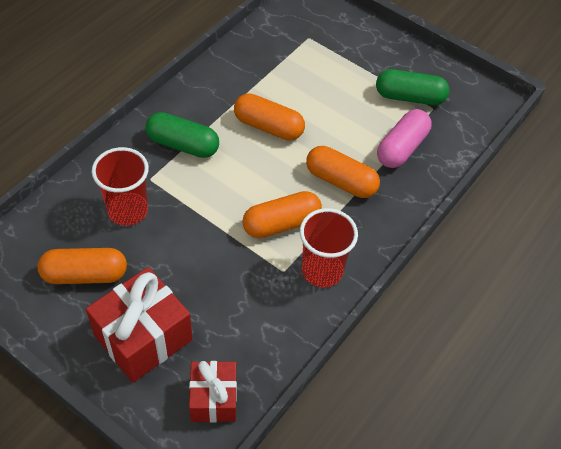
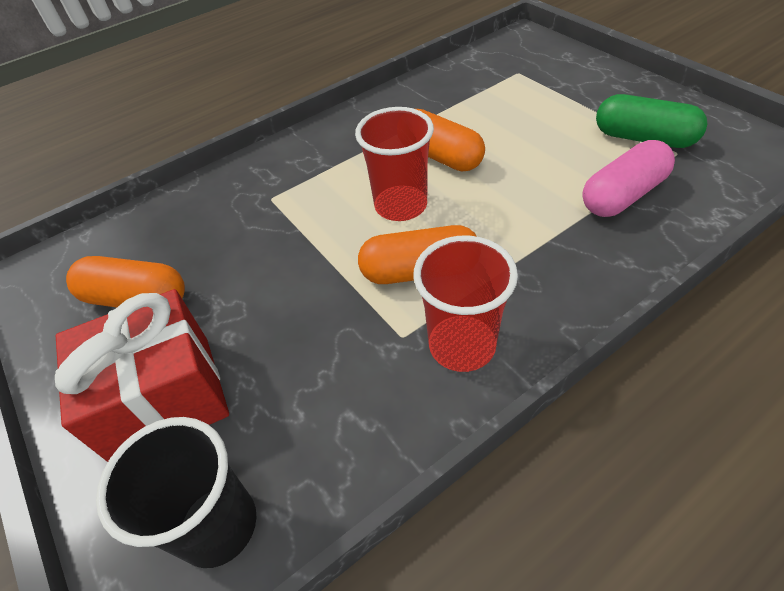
camera: 25 degrees right, 5 degrees down
(128, 210) = (227, 230): red cup -> red cup (401, 206)
(183, 145) = (326, 166): green capsule -> none
(213, 399) = (218, 525): red gift -> black cup
(341, 181) = (522, 227): orange capsule -> none

